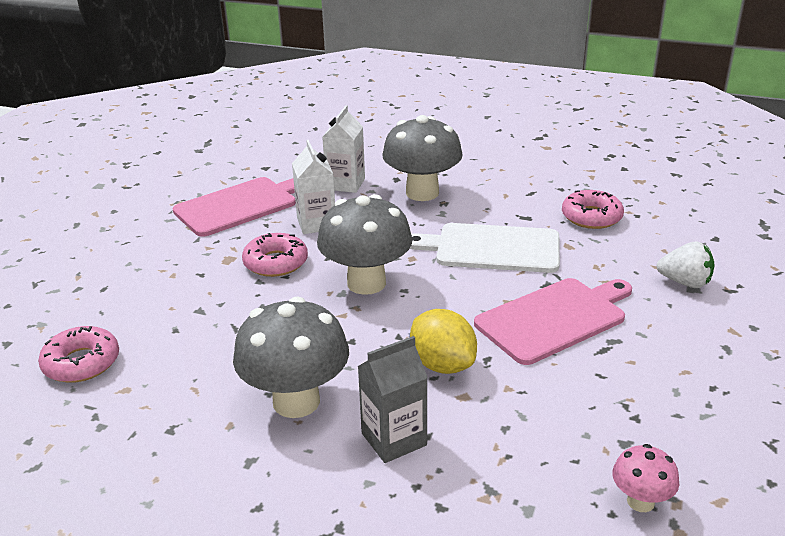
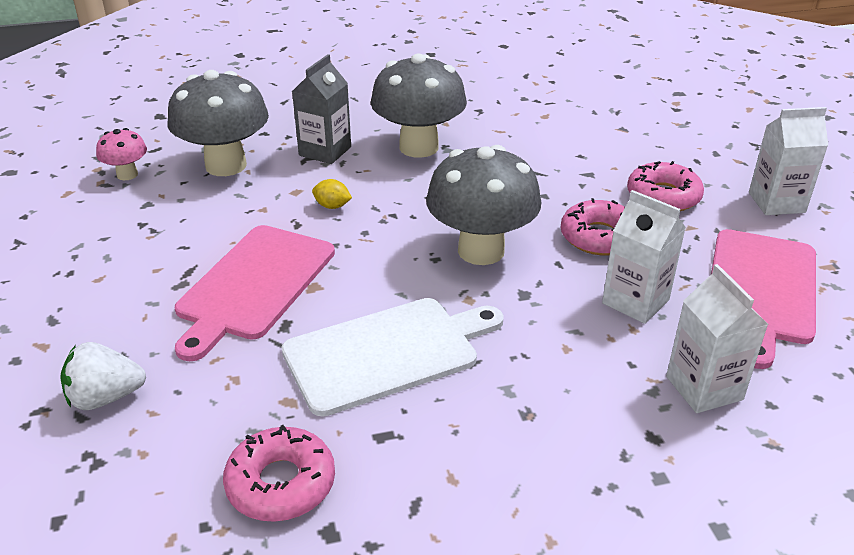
camera: 145 degrees right, 5 degrees up
(81, 363) = (602, 117): pink donut -> pink donut (663, 196)
(126, 240) = (776, 202): none -> white carton
(422, 193) = (578, 420): grey mushroom -> grey mushroom (226, 165)
(442, 365) = (332, 206): yellow lemon -> yellow lemon, size x0.50

